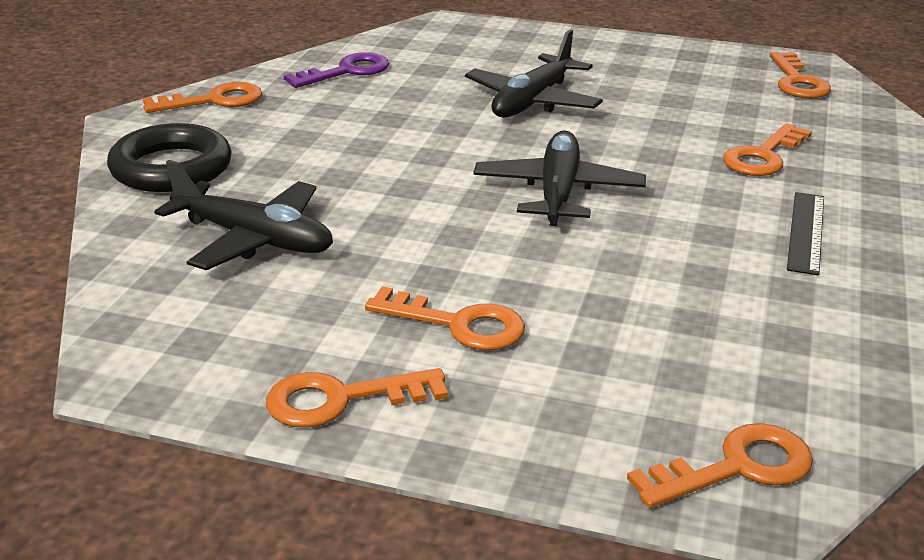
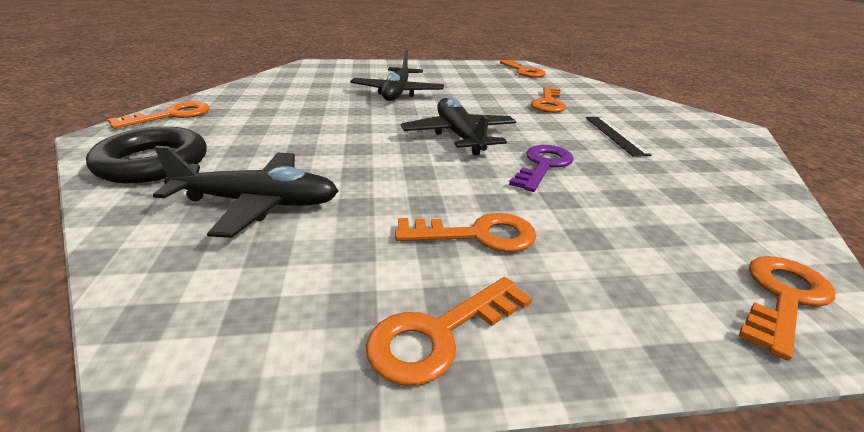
camera: 25 degrees left, 0 degrees up
(346, 71) = (264, 90): purple key -> purple key (543, 166)

